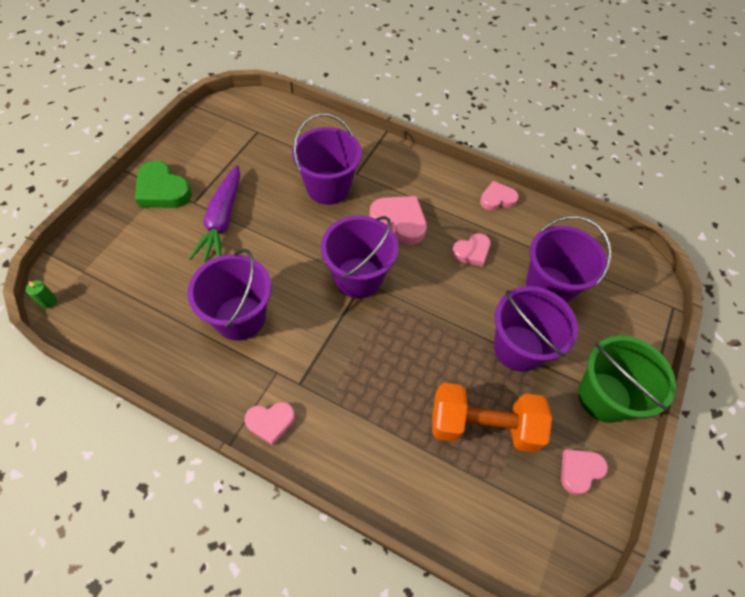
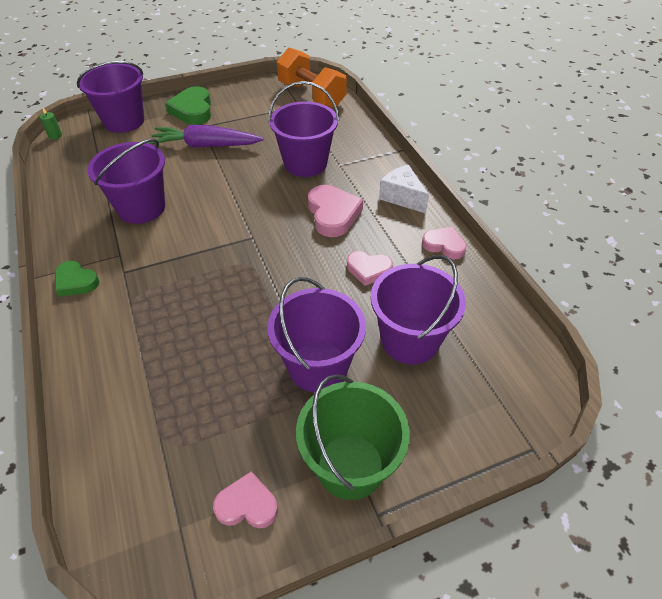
camera: 45 degrees right, 10 degrees down
(222, 221) = (205, 146): purple carrot -> purple carrot turned 45 degrees clockwise
(270, 422) = (76, 282): pink heart -> green heart
(358, 277) = (251, 232): purple bucket -> purple bucket (124, 121)
(431, 175) = (402, 197): none -> white cheese
(483, 425) = (212, 399): orange dumbbell -> orange dumbbell (311, 95)

